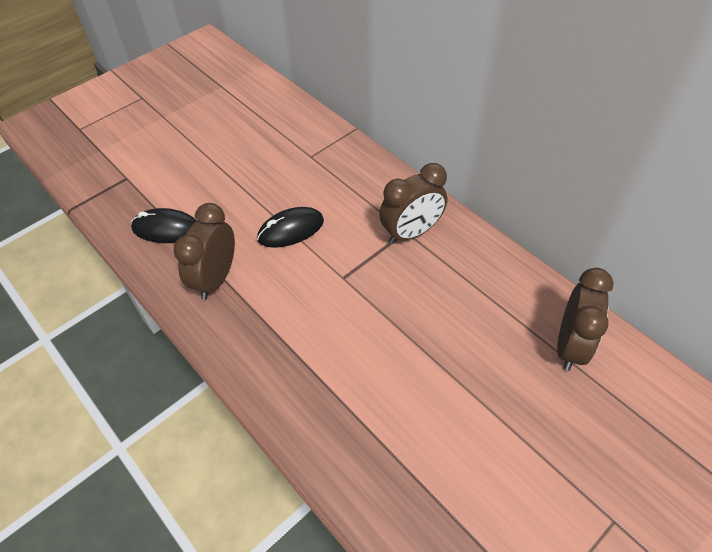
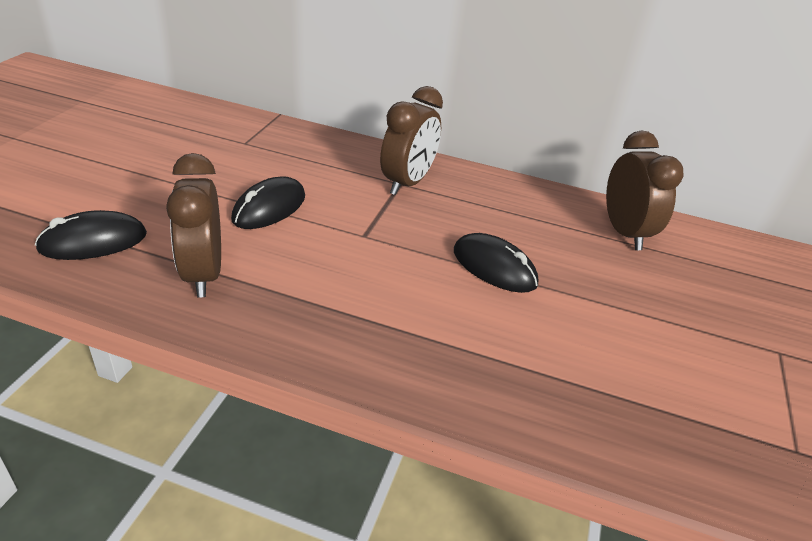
camera: 35 degrees left, 15 degrees down
(423, 342) = (494, 267): none -> black mouse

